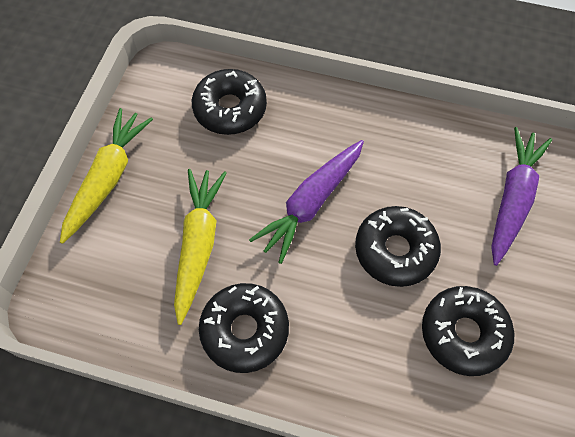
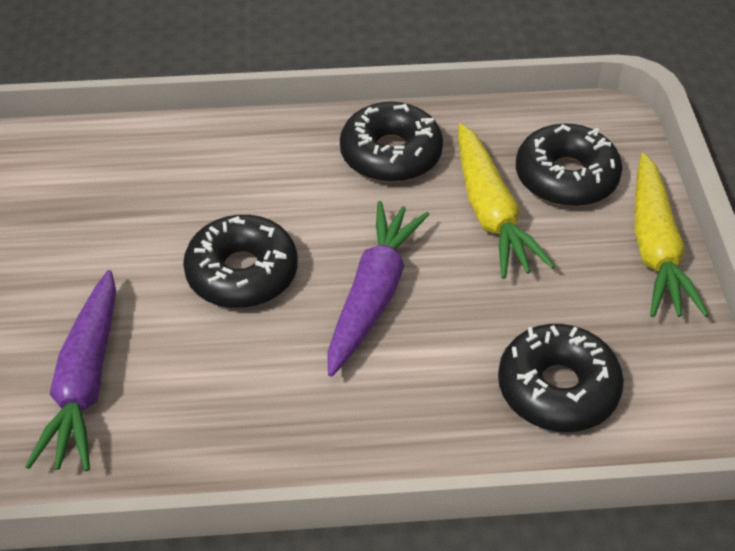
camera: 160 degrees right, 15 degrees down
(463, 333) = (140, 215): black donut -> black donut (566, 177)

